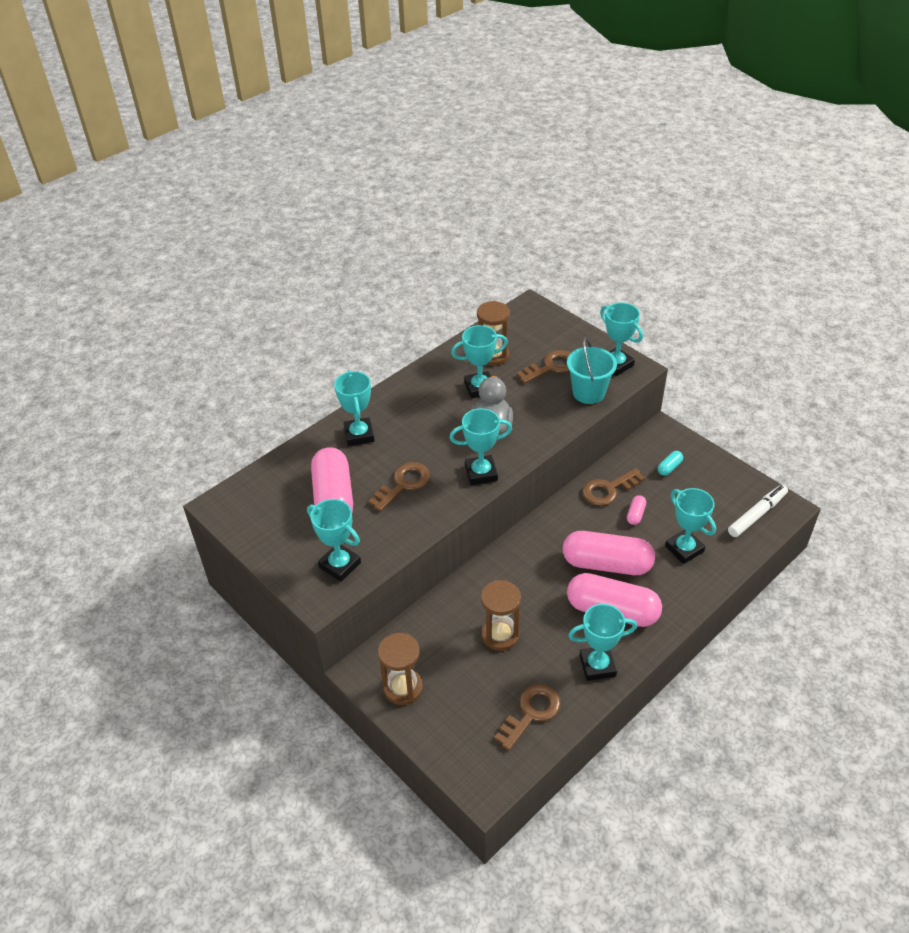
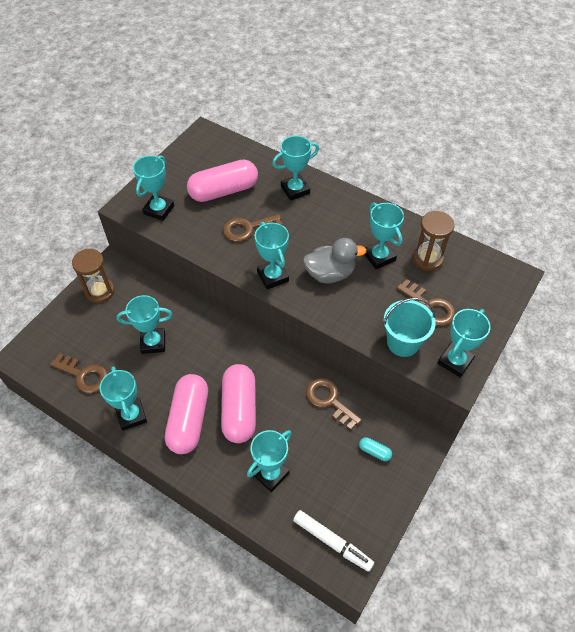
camera: 75 degrees right, 10 degrees up
(403, 484) = (247, 229): brown key -> brown key turned 135 degrees clockwise
(500, 635) = (153, 342): brown hourglass -> turquoise trophy
(635, 514) = (304, 427): pink capsule -> none

